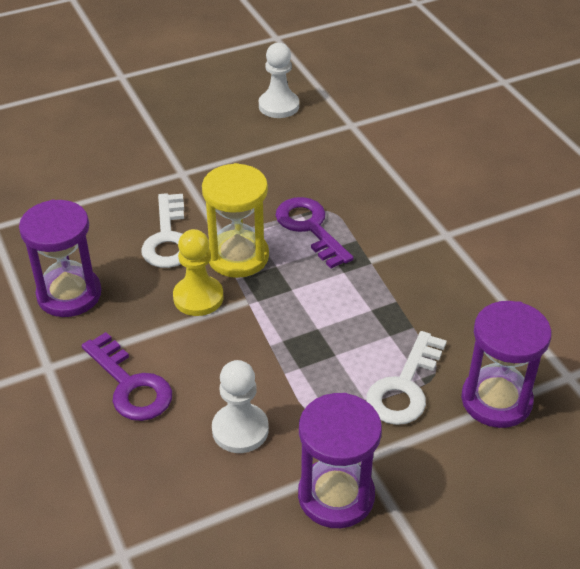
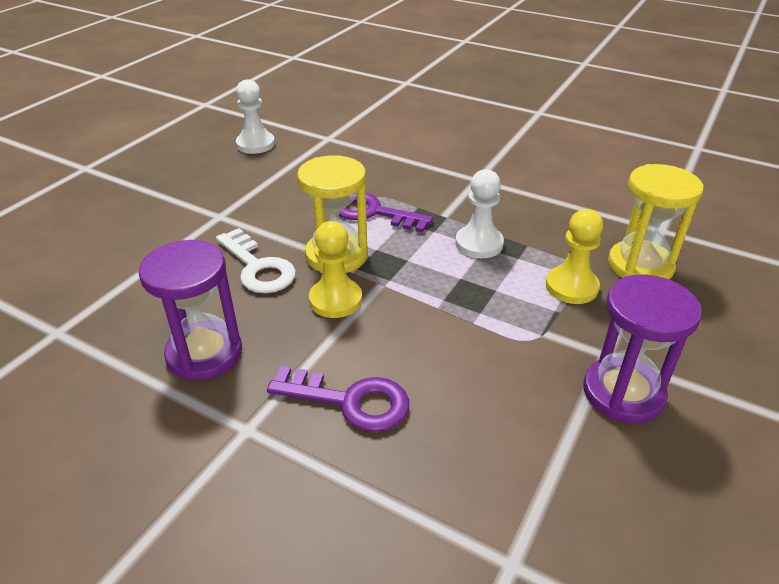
camera: 35 degrees left, 5 degrees down
(240, 430) = (489, 385): white pawn -> white pawn (479, 244)
(405, 386) = (571, 287): white key -> yellow pawn
(496, 400) = (640, 266): purple hourglass -> yellow hourglass

